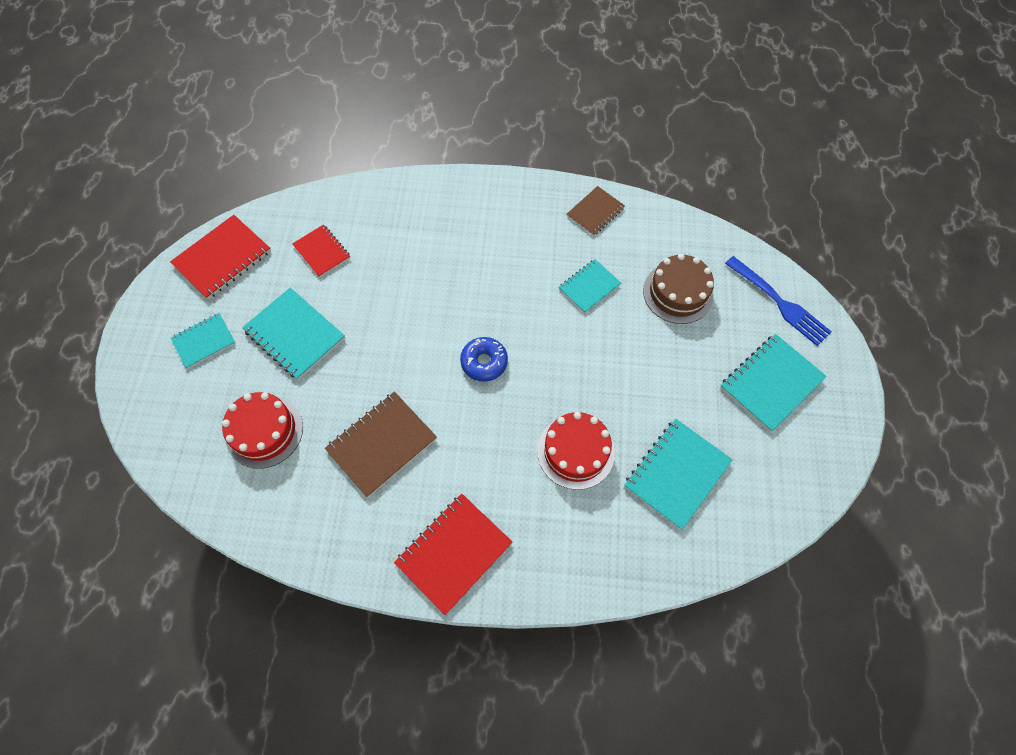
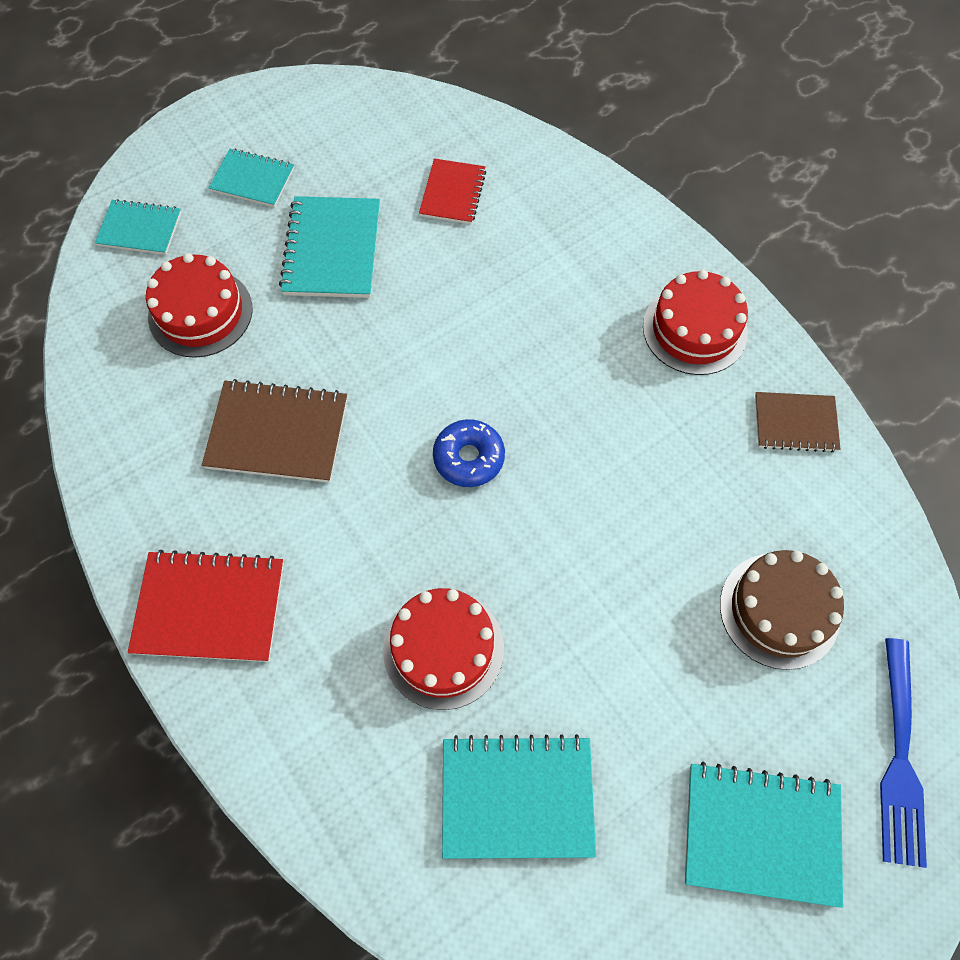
camera: 50 degrees right, 0 degrees up
(222, 258) = (359, 117): red notebook -> none
(509, 211) = (695, 329): none -> red cake
(589, 287) = (681, 497): turquoise notebook -> turquoise notebook (140, 229)

